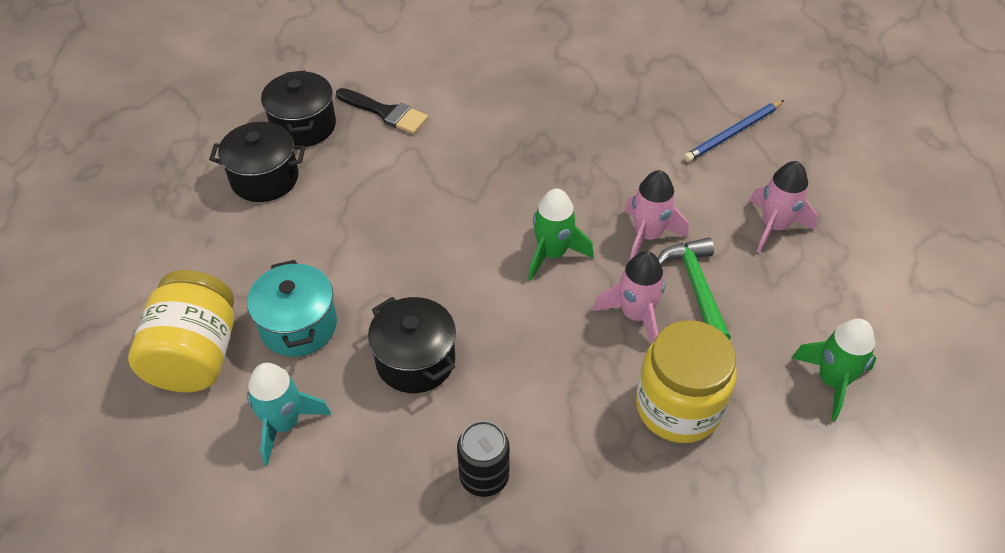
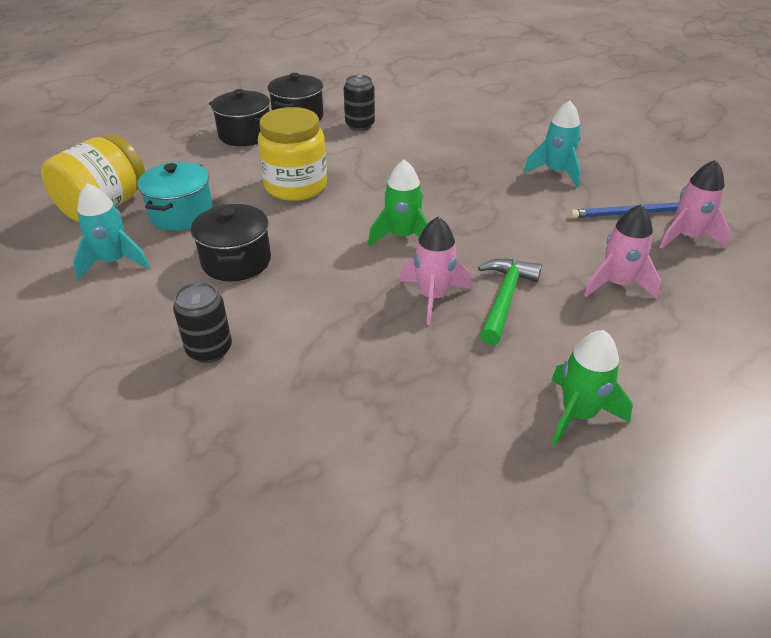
camera: 30 degrees right, 10 degrees down
(386, 113) = (360, 125): black brush -> black can
(633, 105) = (555, 172): none -> turquoise rocket
(647, 236) = (492, 252): pink rocket -> pink rocket (687, 237)
(678, 407) = (411, 372): yellow jar -> yellow jar (296, 186)

